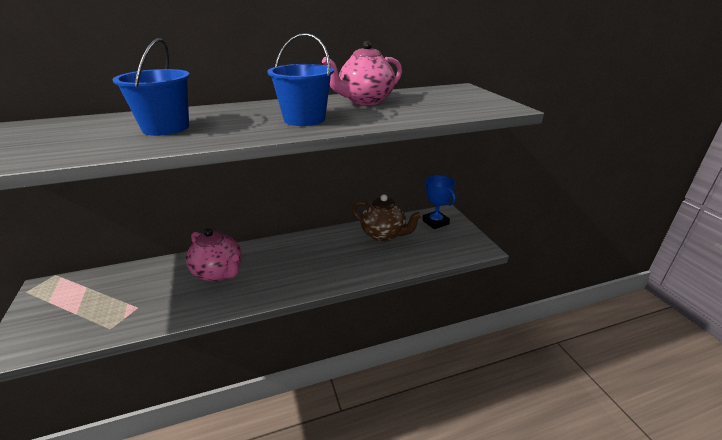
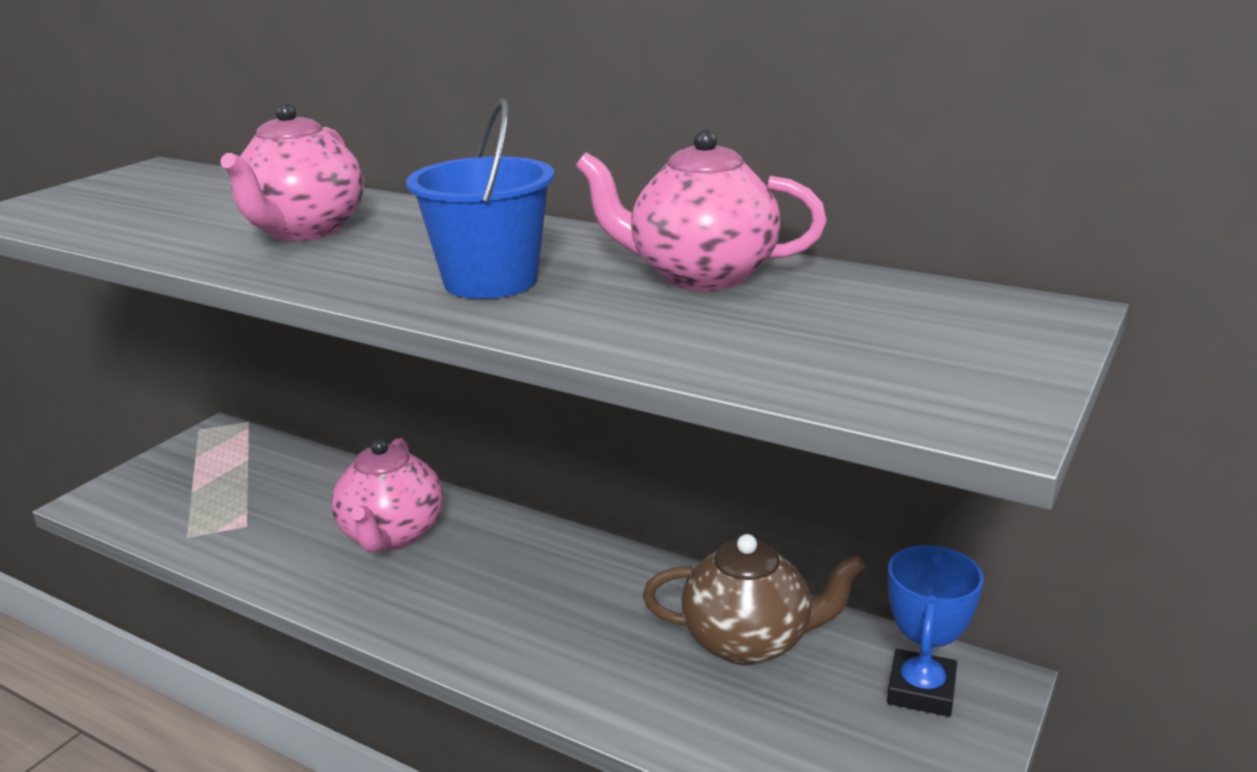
camera: 50 degrees right, 5 degrees down
(166, 128) = (304, 231): blue bucket -> pink teapot
(384, 235) = (749, 641): brown teapot -> brown teapot turned 75 degrees counterclockwise

